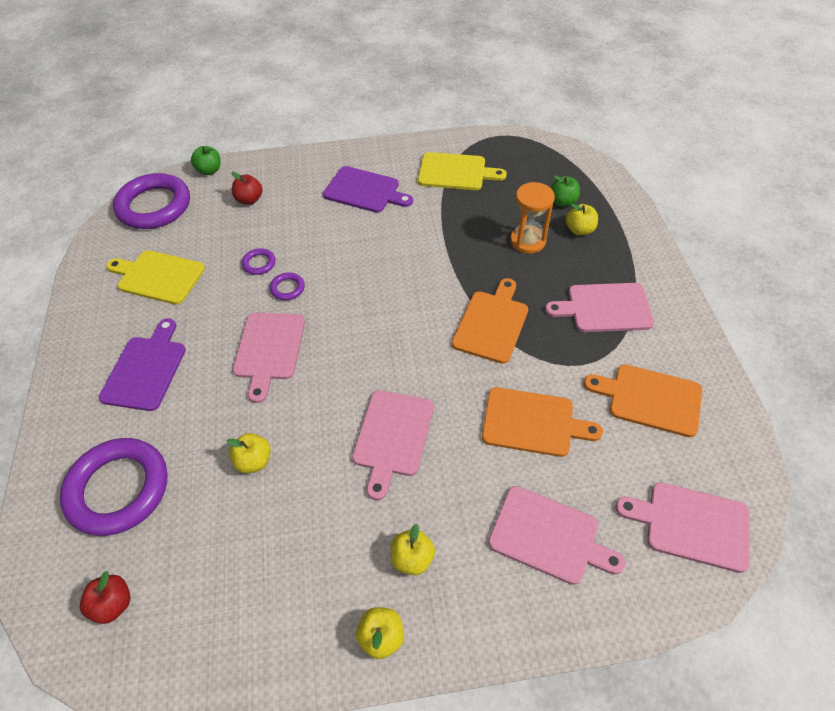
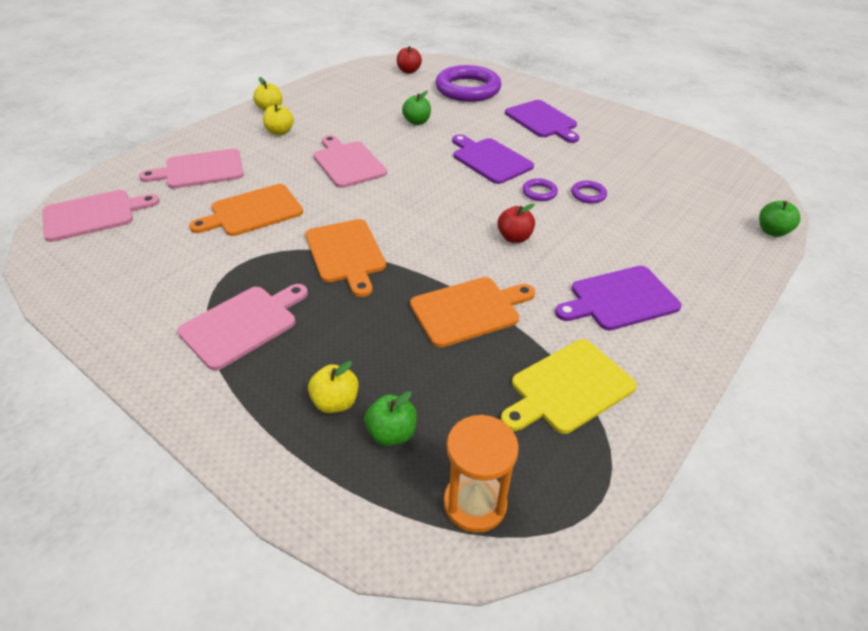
camera: 135 degrees right, 10 degrees down
(154, 206) = (738, 185): purple ring -> none
(158, 277) = (633, 154): yellow cutting board -> none
(249, 200) = (690, 229): red apple -> red apple (514, 237)
(254, 461) = (417, 122): yellow apple -> green apple
(269, 349) = (489, 160): pink cutting board -> purple cutting board
(527, 241) = (386, 349): orange hourglass -> orange hourglass (475, 503)
(650, 399) = (156, 270): orange cutting board -> orange cutting board (469, 310)

